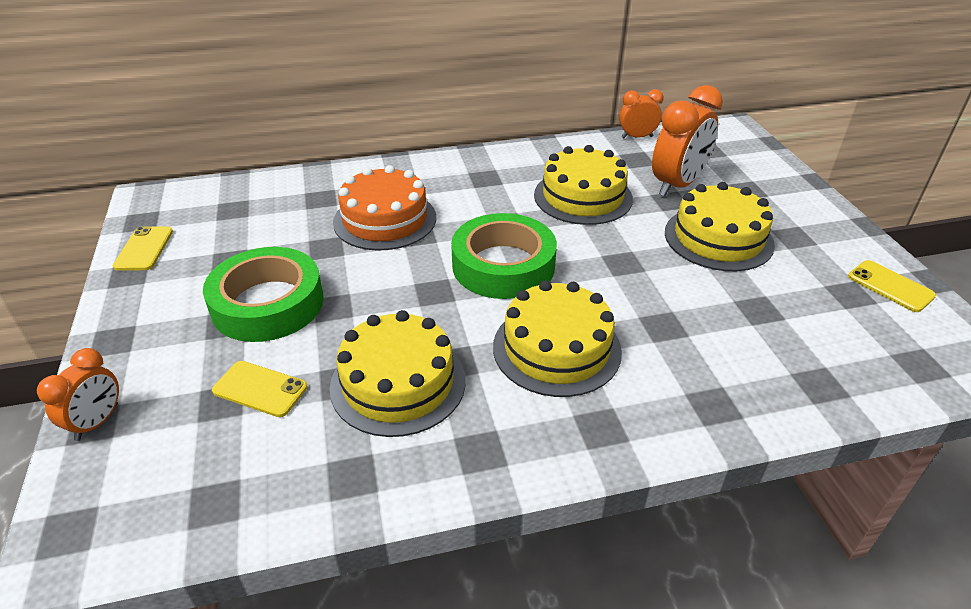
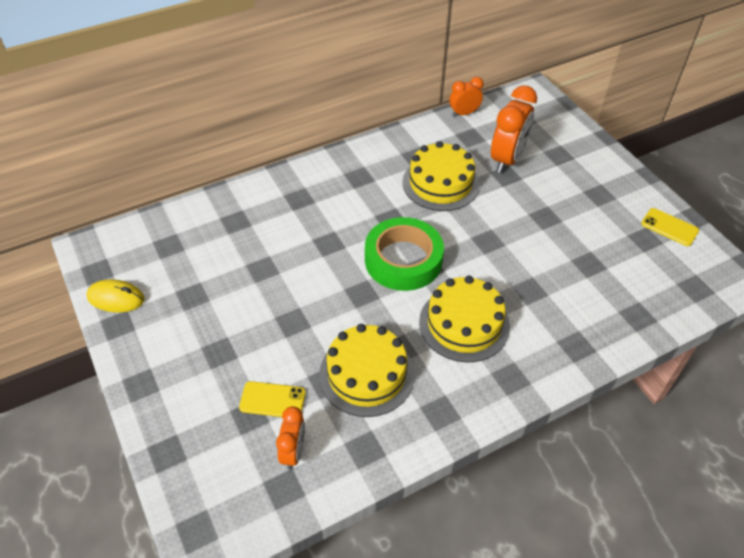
camera: 15 degrees left, 10 degrees up
(97, 422) = (169, 451): orange clock -> orange clock (293, 452)
(144, 249) = (116, 298): yellow phone -> yellow mouse
(268, 303) = (242, 329): green tape -> none
(385, 219) = (297, 233): orange cake -> none
(718, 238) = (548, 206): yellow cake -> none

